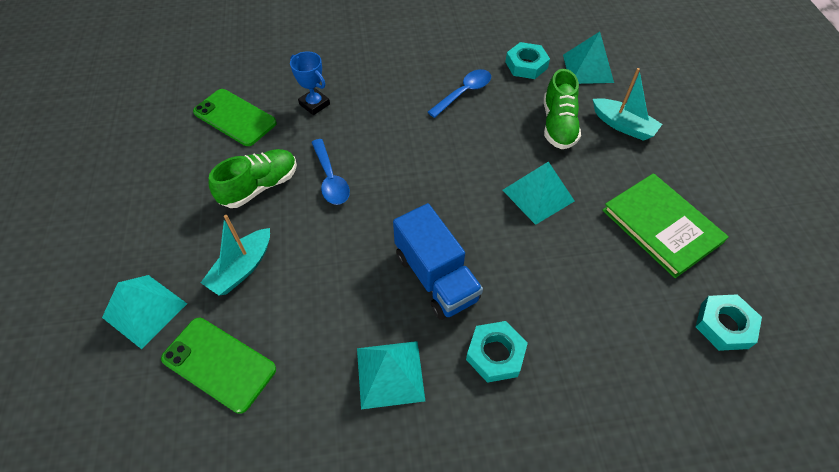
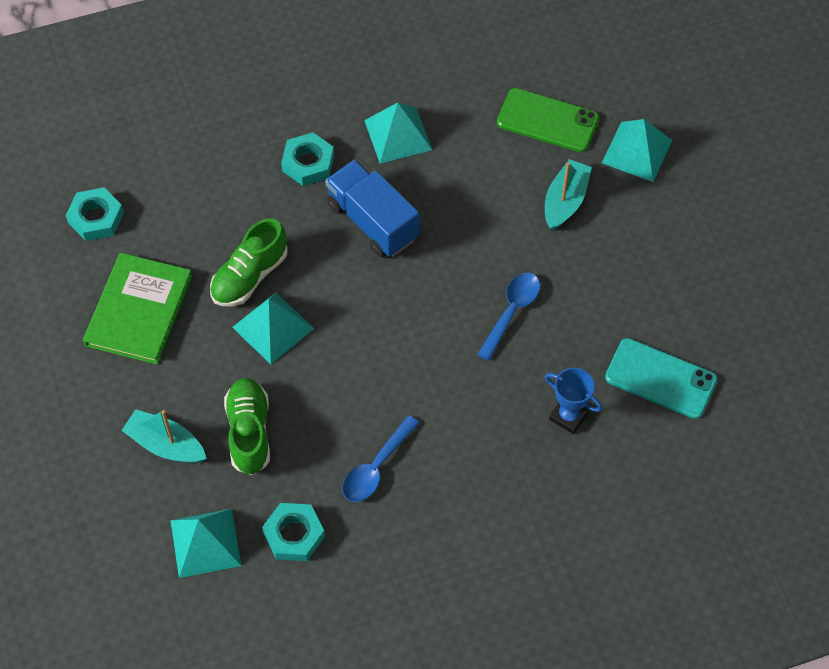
camera: 170 degrees right, 5 degrees up
(235, 117) = (660, 379): green phone -> turquoise phone
(260, 186) = (587, 290): green shoe -> green shoe (250, 276)
(330, 179) = (511, 312): blue spoon -> blue spoon turned 60 degrees clockwise
(661, 226) = (139, 311): green book -> green book turned 60 degrees clockwise

